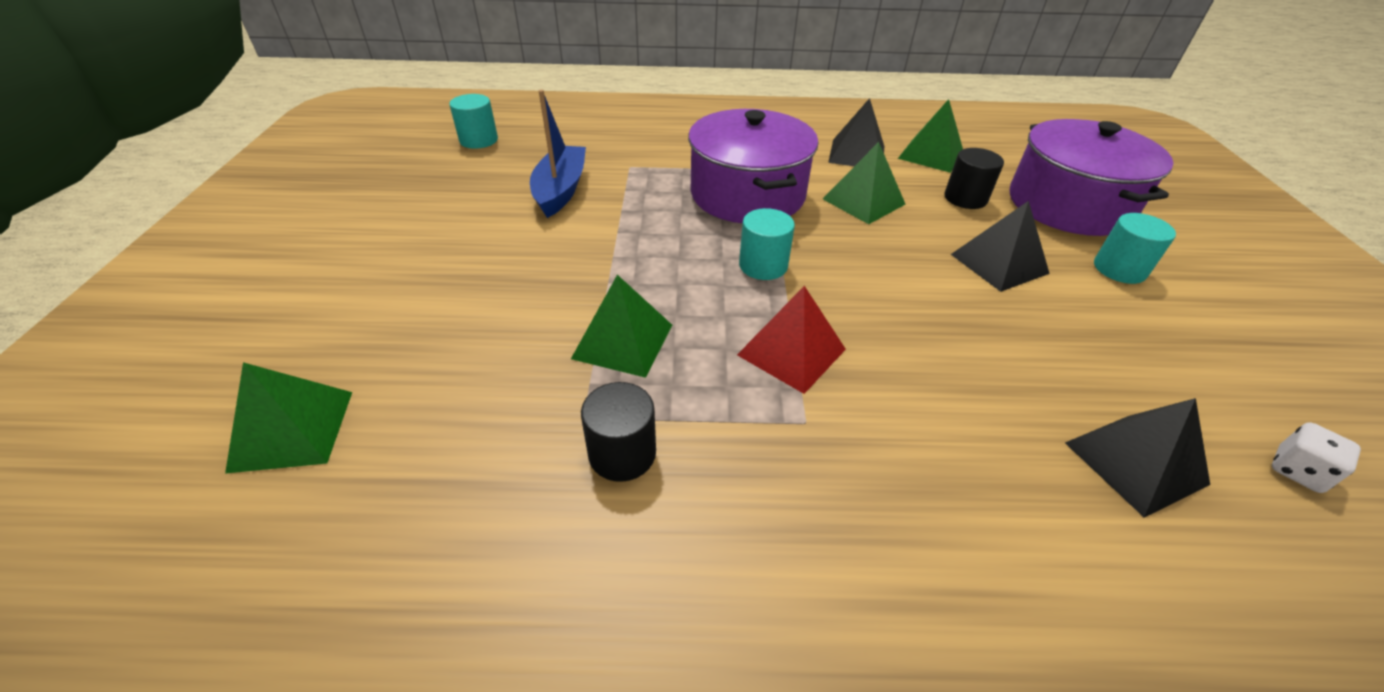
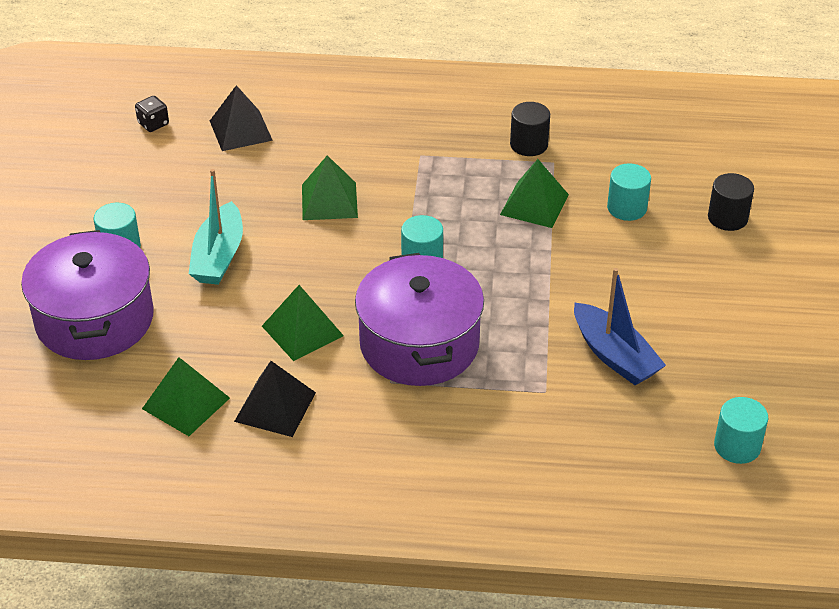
camera: 175 degrees left, 0 degrees up
(292, 430) = (722, 162): green pyramid -> green pyramid (329, 201)
(491, 340) = (627, 208): none -> turquoise cylinder
(560, 190) = (614, 355): blue boat -> blue boat turned 45 degrees counterclockwise
(791, 351) = (417, 193): red pyramid -> none
(965, 198) = (194, 332): black cylinder -> black cylinder (727, 218)
(999, 263) = (219, 256): black pyramid -> turquoise boat
(1297, 471) = (153, 124): white dice -> black dice

